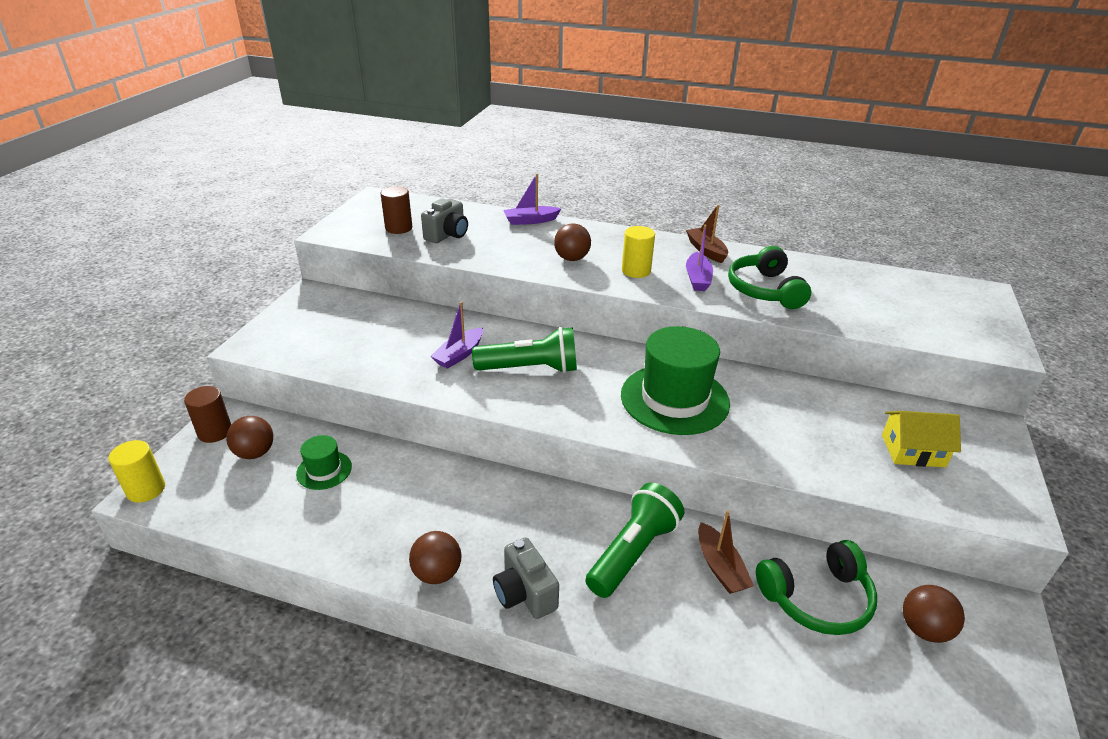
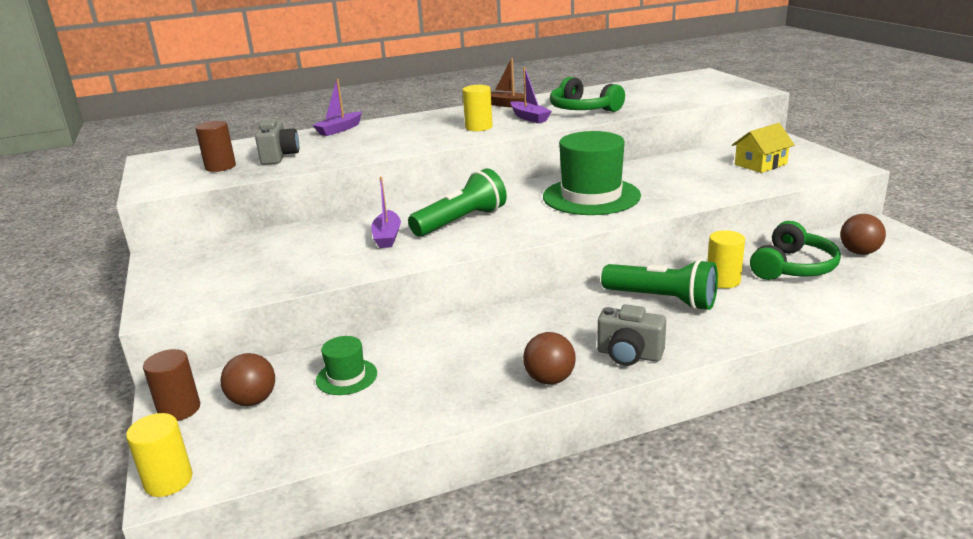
camera: 35 degrees left, 10 degrees down
(571, 258) = (416, 136): brown ball -> none
(633, 552) = (662, 300): green flashlight -> green flashlight turned 120 degrees clockwise
(720, 567) = (723, 281): brown boat -> yellow cylinder

